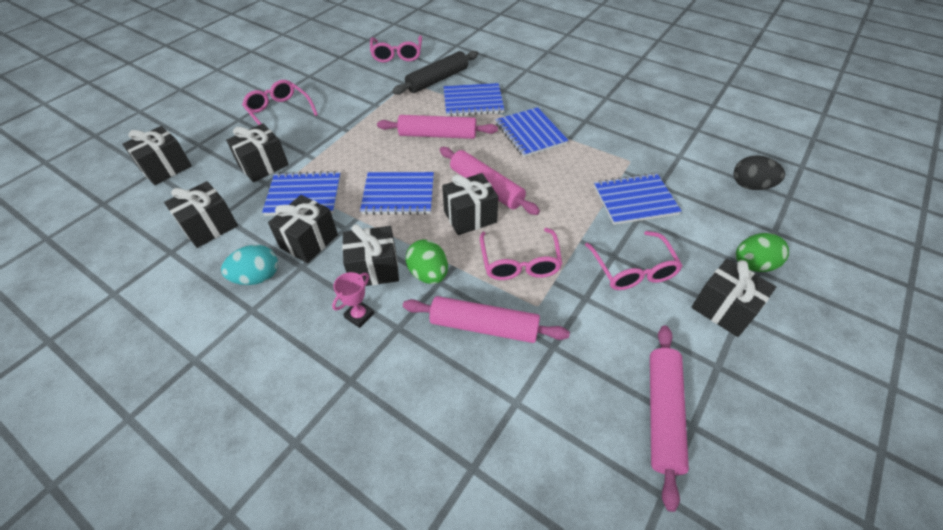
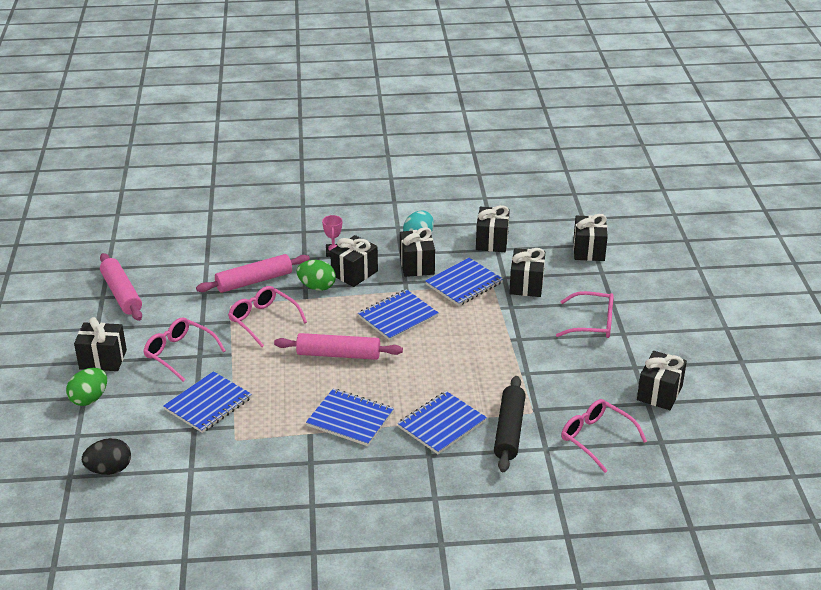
camera: 140 degrees right, 15 degrees down
(437, 135) = (430, 374): pink rolling pin -> none
(470, 217) = (327, 329): black gift -> black gift (659, 393)

